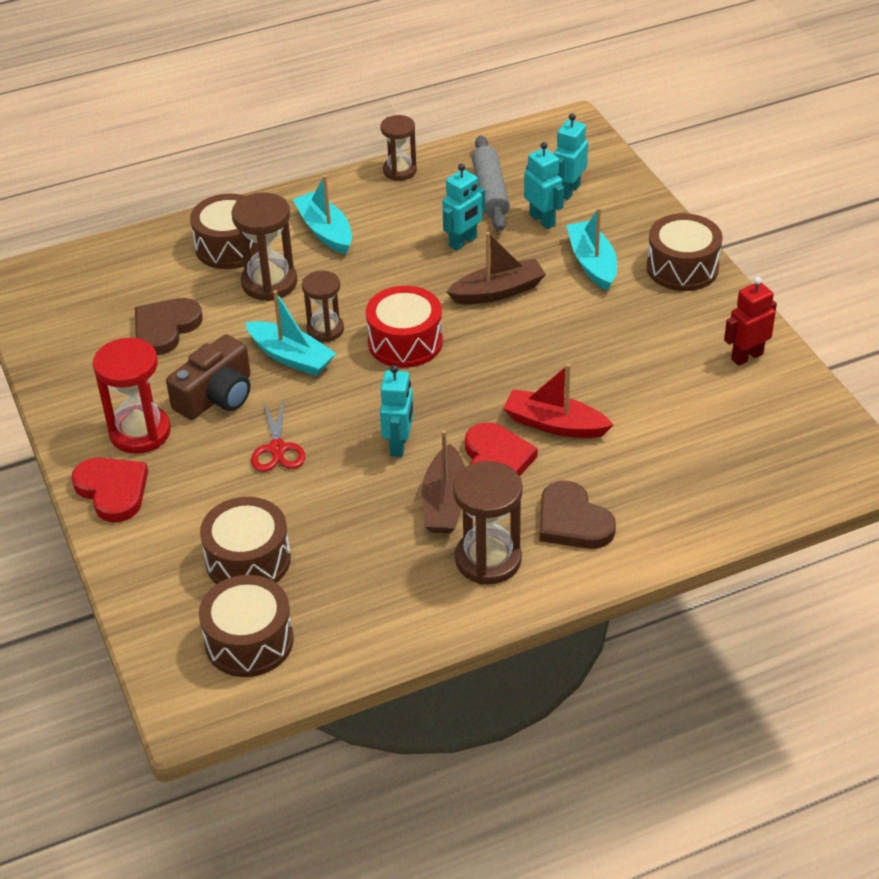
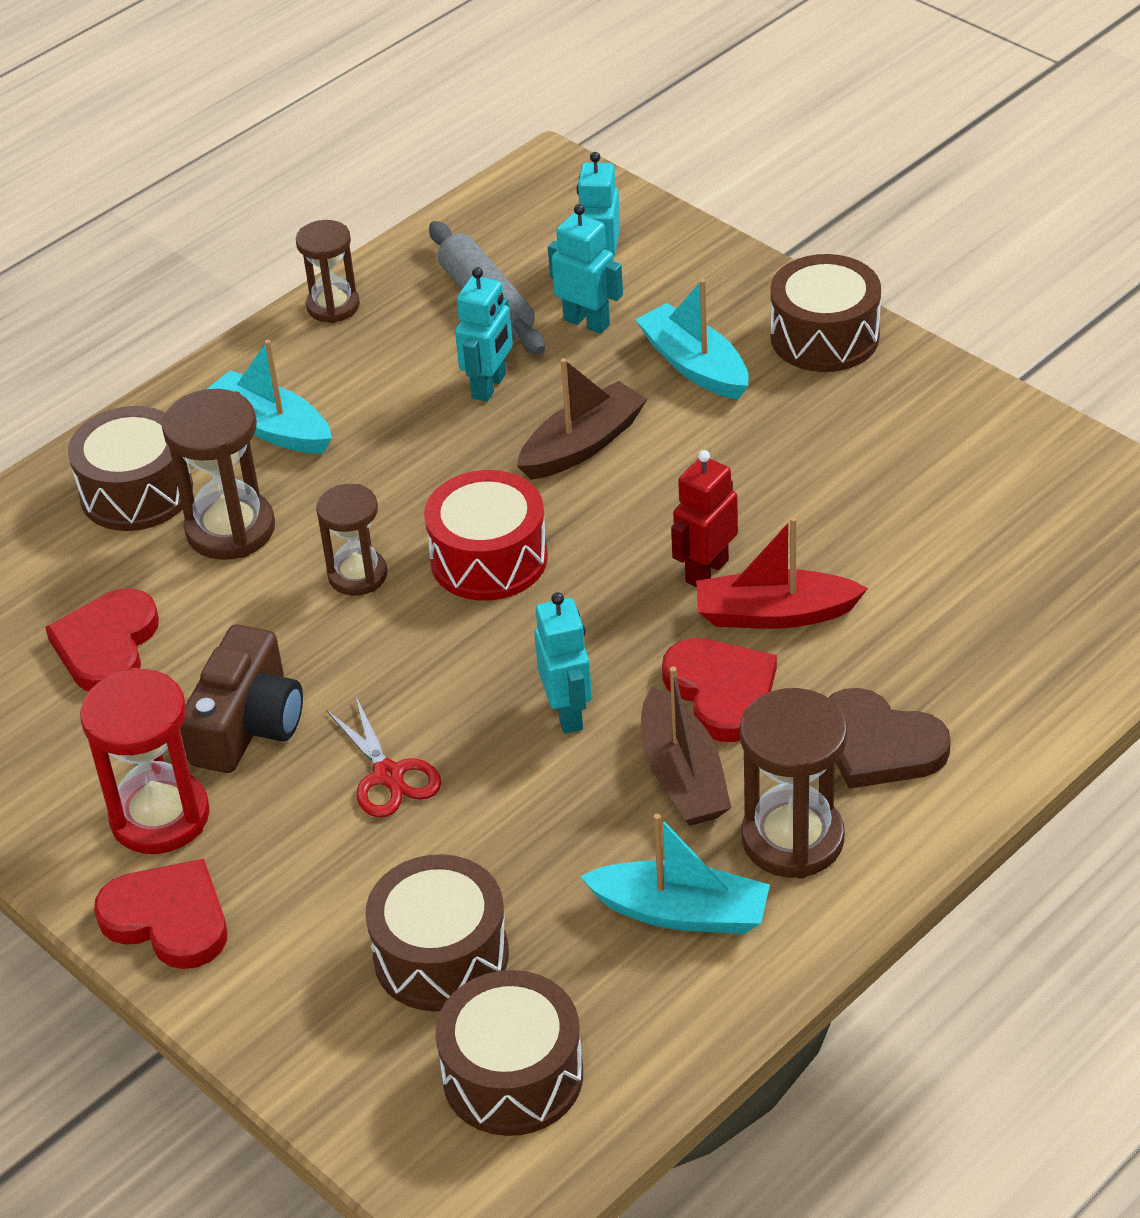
camera: 20 degrees left, 0 degrees up
(165, 328) = (107, 645): brown heart -> red heart
(291, 357) = (329, 631): turquoise boat -> turquoise boat (681, 912)
(746, 356) = (984, 437): red robot -> red robot (706, 571)

